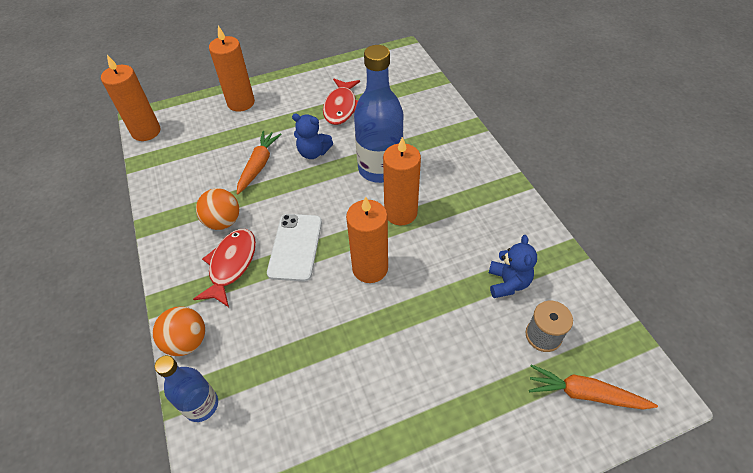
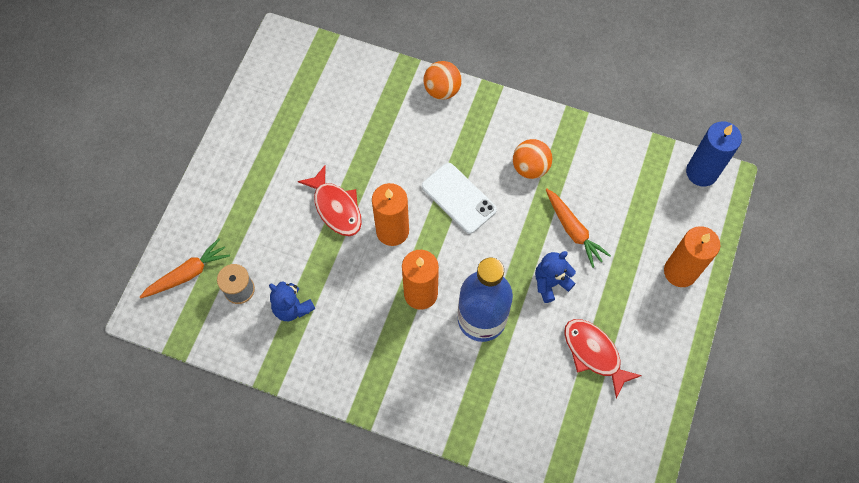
camera: 130 degrees right, 15 degrees up
(146, 131) = (701, 172): orange candle -> blue candle
(201, 405) = (390, 75): blue bottle -> none
(231, 265) = (481, 148): red fish -> red fish (336, 207)

